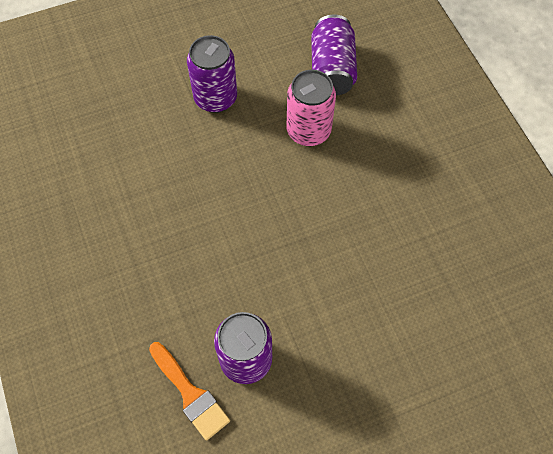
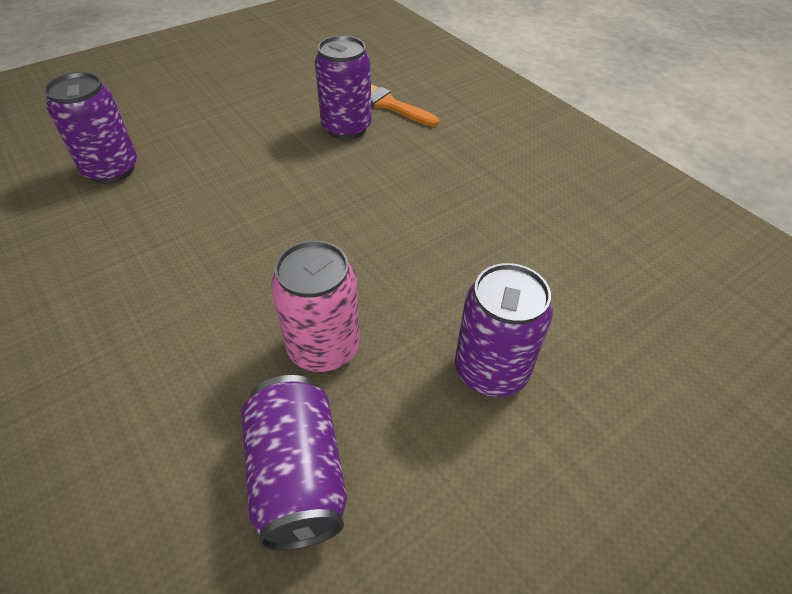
camera: 165 degrees right, 15 degrees down
(474, 340) = (111, 170): none -> purple can

